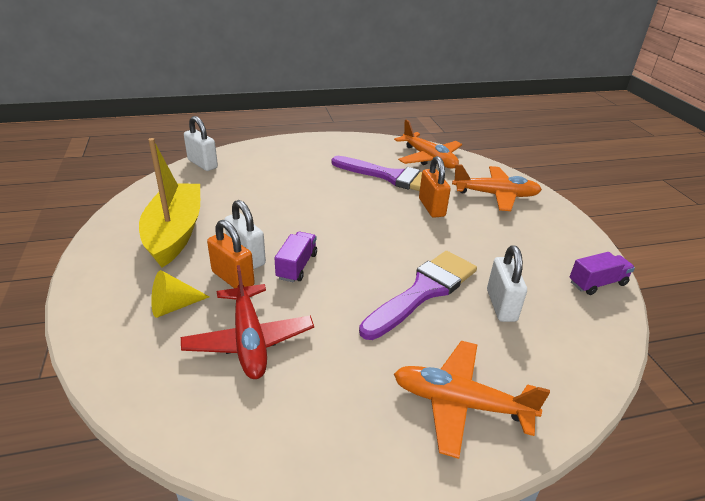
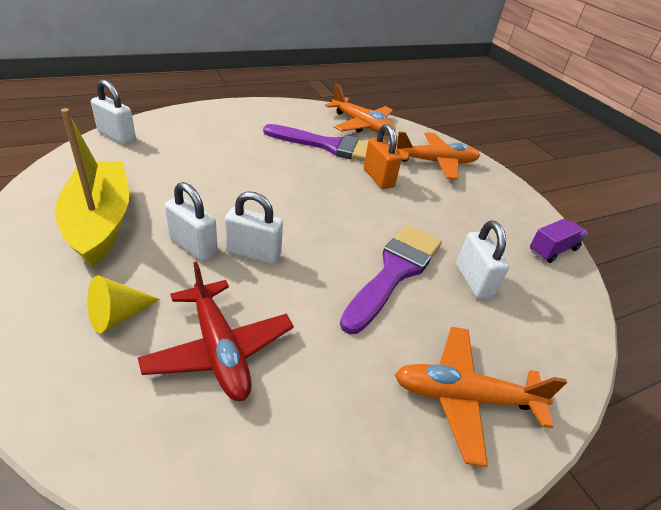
camera: 15 degrees left, 5 degrees up
(233, 278) = (183, 274): orange padlock -> none
(297, 266) = (253, 253): purple truck -> white padlock

